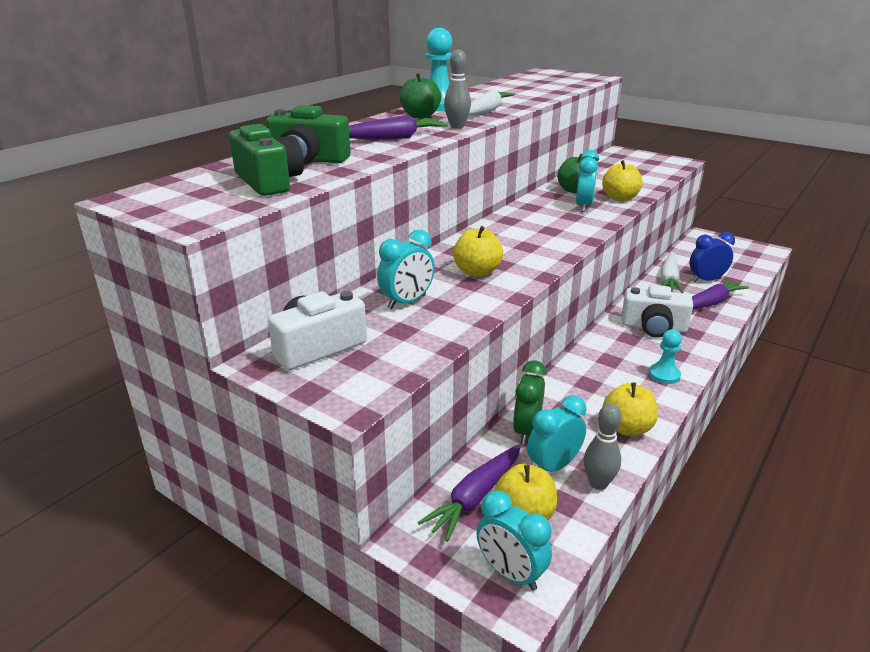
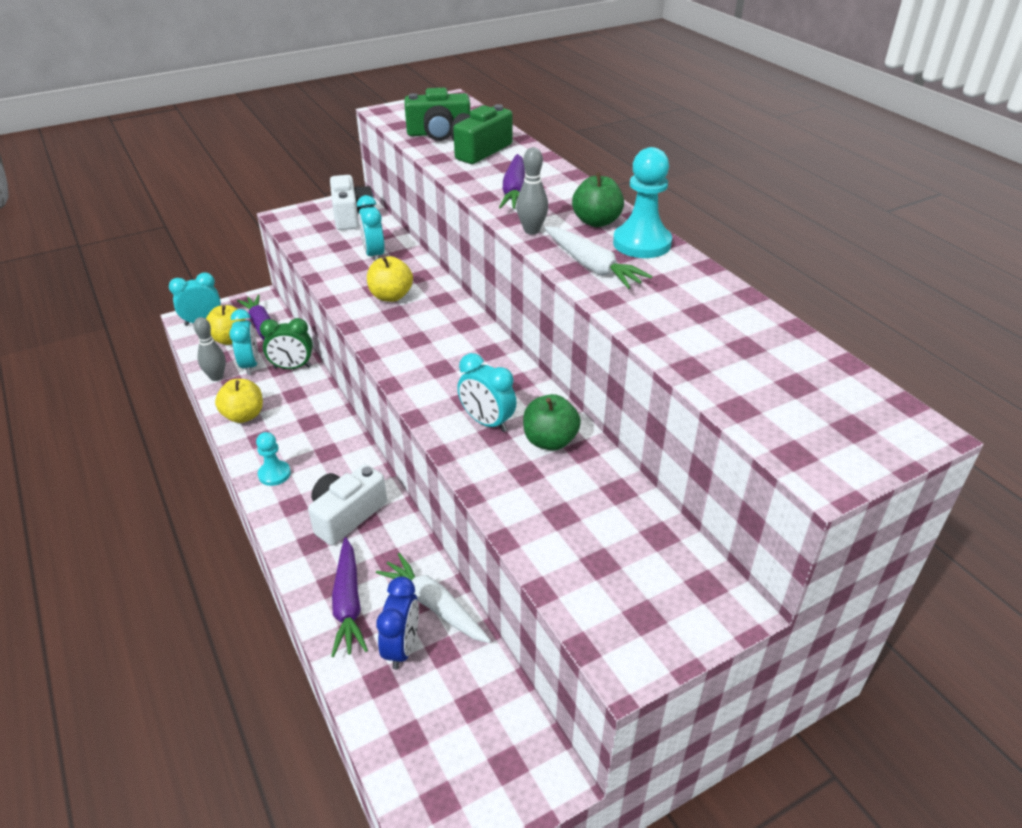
camera: 115 degrees right, 10 degrees up
(527, 431) = (292, 367): green clock -> green clock turned 135 degrees clockwise
(620, 198) = (492, 469): yellow apple -> none

